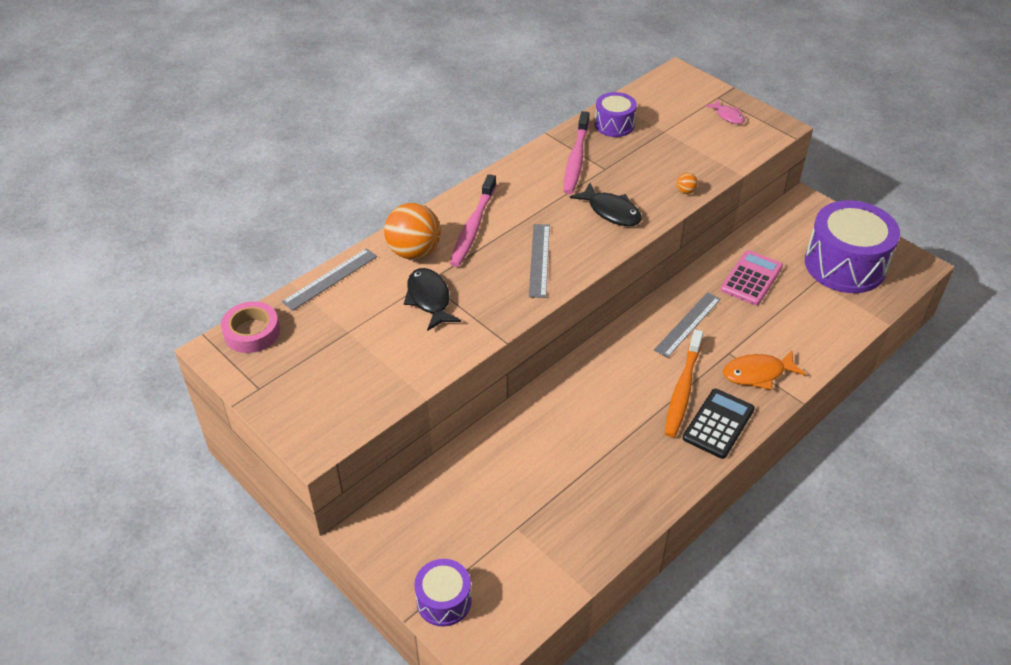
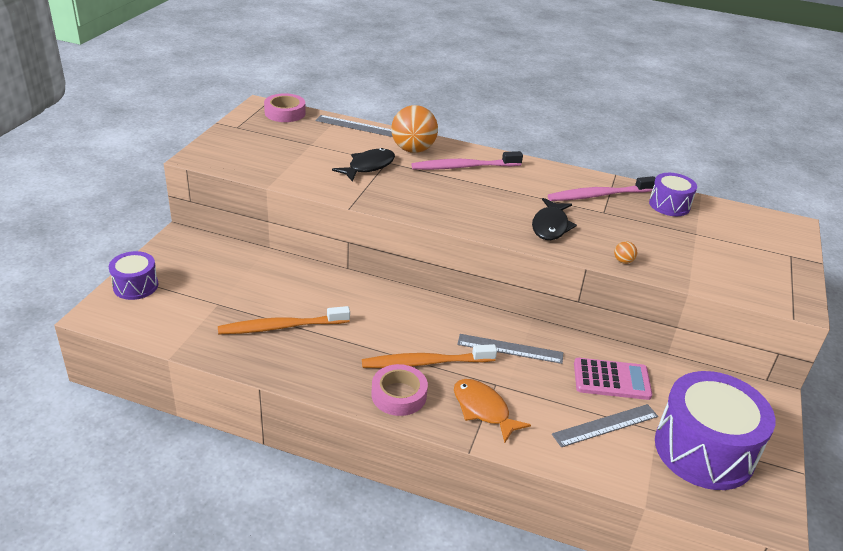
camera: 60 degrees right, 10 degrees down
(539, 260) = (455, 203): grey ruler -> grey ruler (605, 425)
(582, 482) = (282, 327): none -> orange toothbrush
(718, 424) = (399, 395): black calculator -> pink tape
(728, 116) = (769, 267): pink fish -> none

